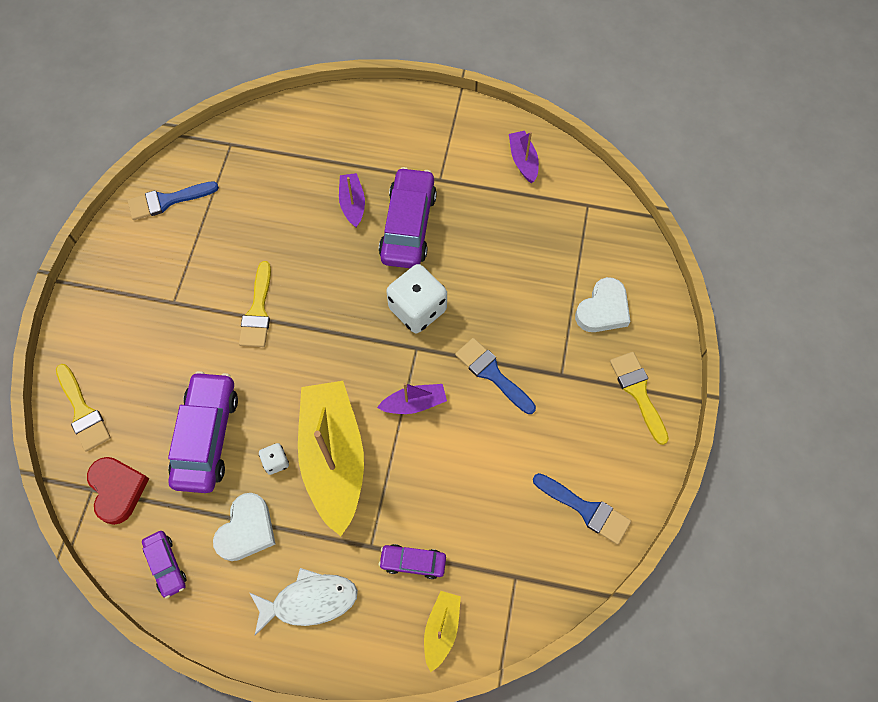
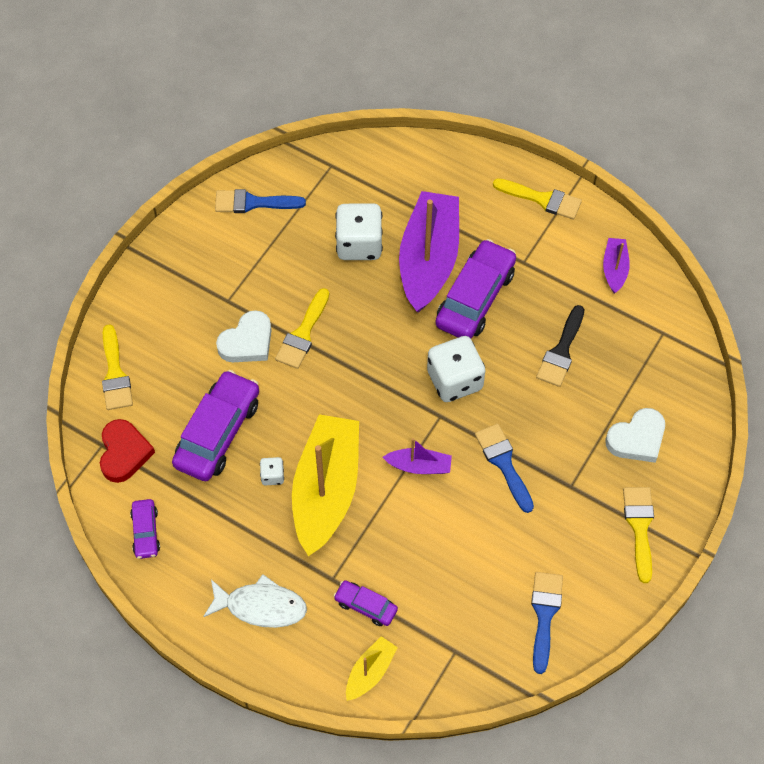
camera: 20 degrees right, 5 degrees down
(247, 530) = (226, 526): white heart -> white heart (247, 342)
(282, 209) = (359, 244): none -> white dice
(352, 204) = (428, 260): purple boat -> purple boat, size x2.18
(435, 118) = (542, 199): none -> yellow brush
(504, 250) = (561, 351): none -> black brush
(585, 509) = (544, 615): blue brush -> blue brush turned 135 degrees counterclockwise

